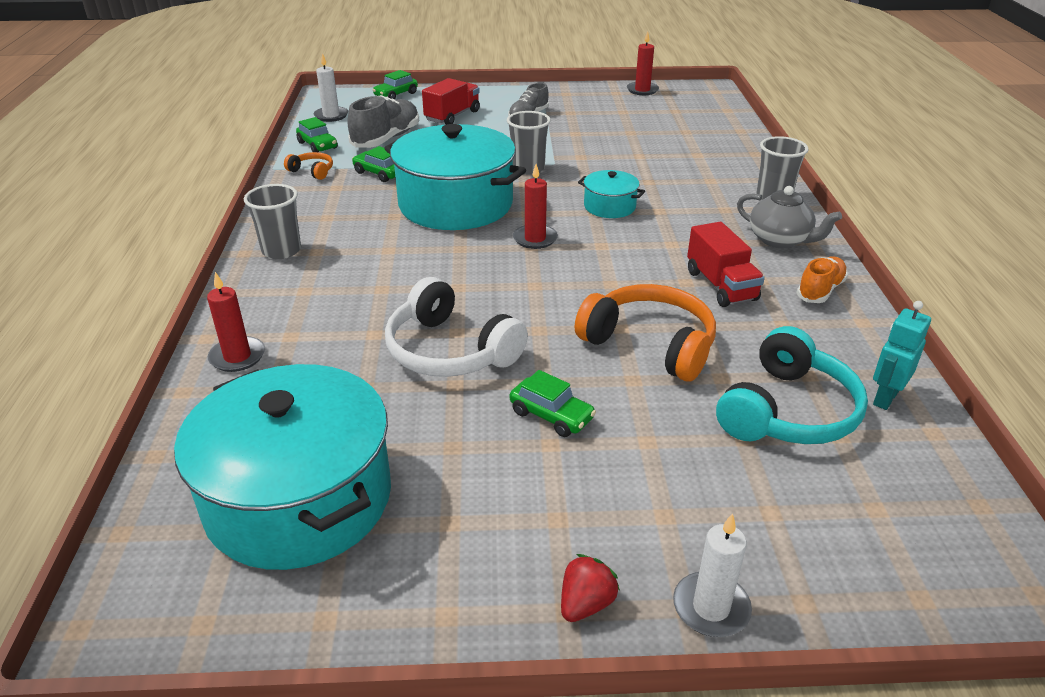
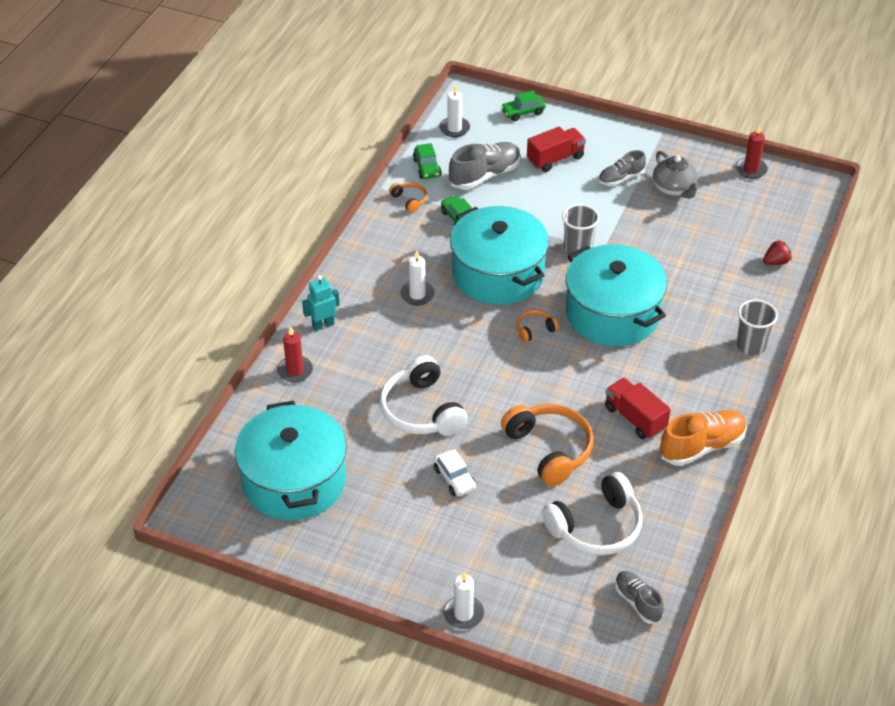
camera: 25 degrees right, 10 degrees up
(281, 250) = (354, 284): grey cup -> none
(370, 242) = (417, 295): none -> white candle
(535, 239) = (534, 330): red candle -> orange headphones
(551, 415) = (454, 479): green car -> white car
(586, 604) = (405, 589): red strawberry -> red strawberry (775, 262)
(609, 206) = (612, 314): turquoise pot -> turquoise pot, size x2.21
(721, 285) = (635, 418): red truck -> red truck turned 135 degrees clockwise
(780, 240) = (715, 391): grey teapot -> grey teapot (674, 189)
(788, 411) = (596, 527): turquoise headphones -> white headphones
(820, 290) = (702, 446): orange shoe -> orange shoe, size x1.60
(885, 398) = (664, 540): turquoise robot -> turquoise robot (323, 325)
(934, 487) = (638, 602): none -> grey shoe

